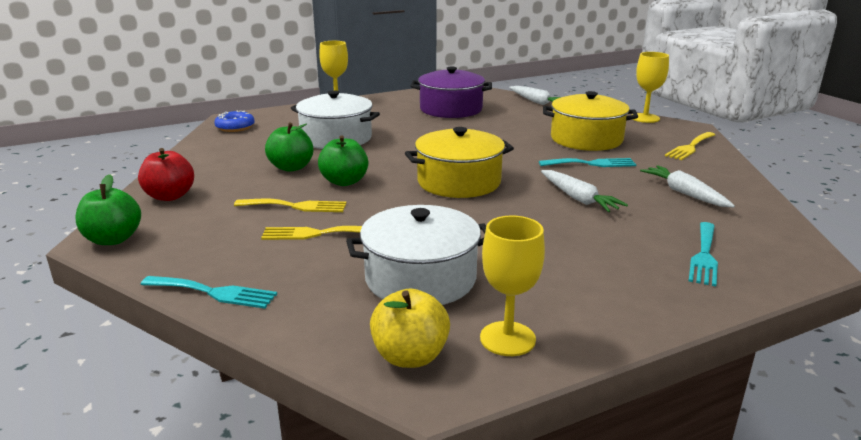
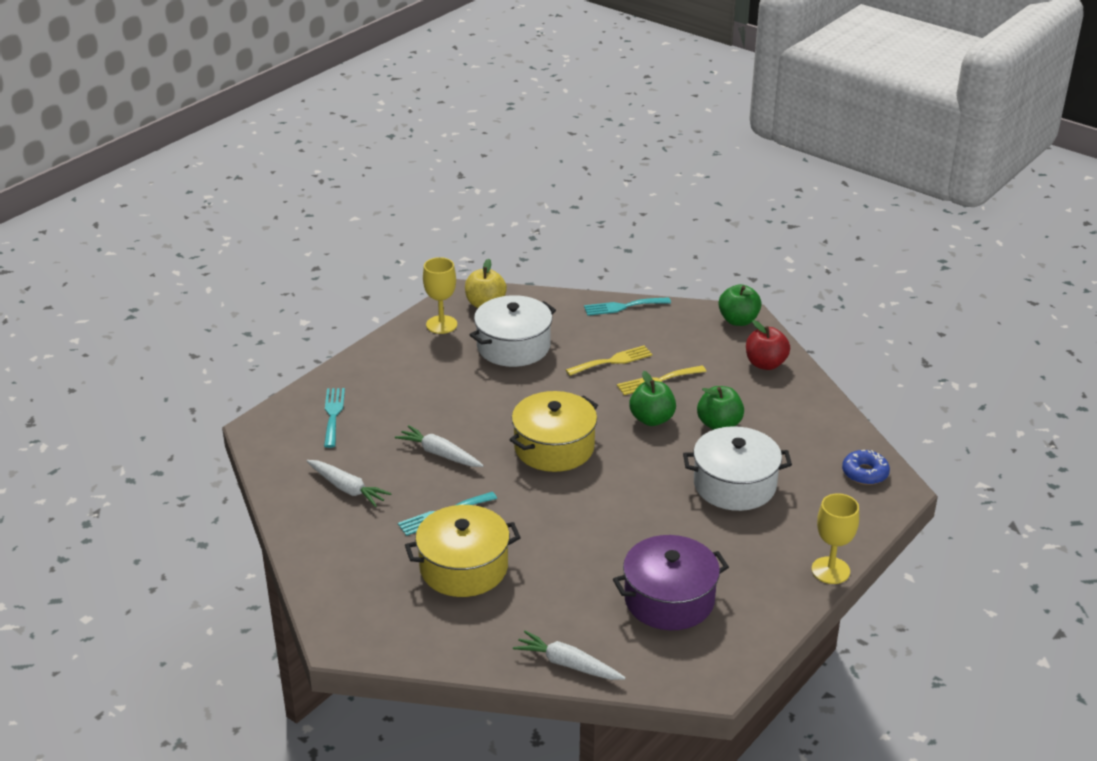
camera: 155 degrees right, 10 degrees up
(645, 118) = (402, 655): yellow goblet -> none
(690, 147) = (341, 584): yellow fork -> none

